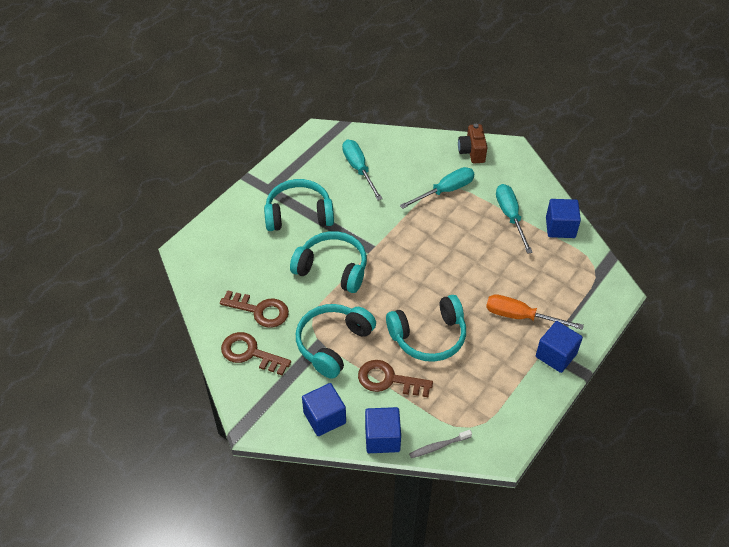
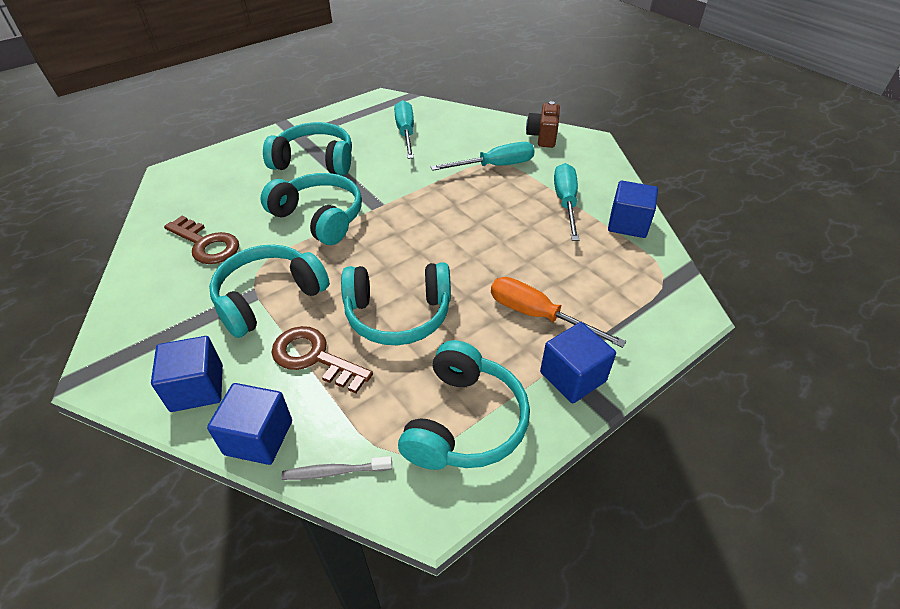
camera: 15 degrees right, 5 degrees down
(250, 353) = (160, 287): brown key -> none
(501, 399) = (464, 421): none -> turquoise headphones

